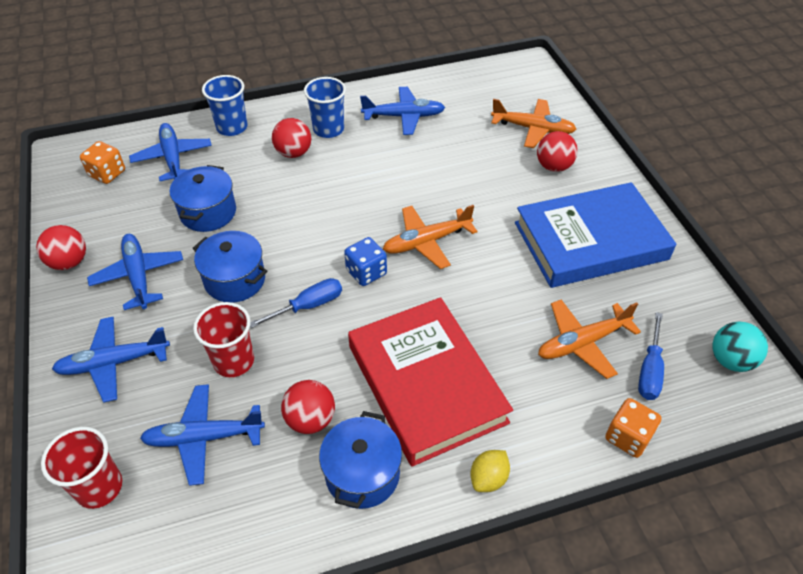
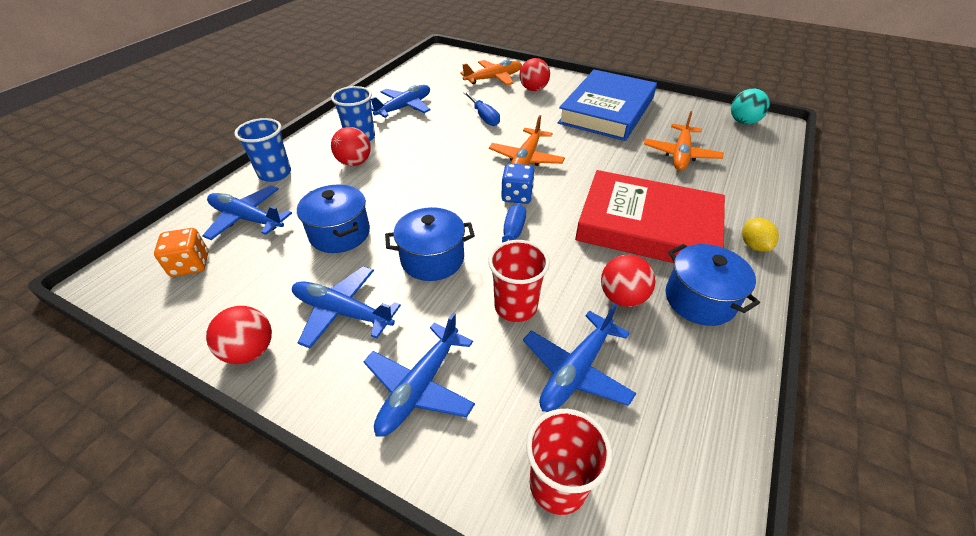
camera: 45 degrees left, 5 degrees down
(628, 437) = (767, 179): orange dice -> none
(649, 370) = (724, 146): blue screwdriver -> blue screwdriver (483, 117)

